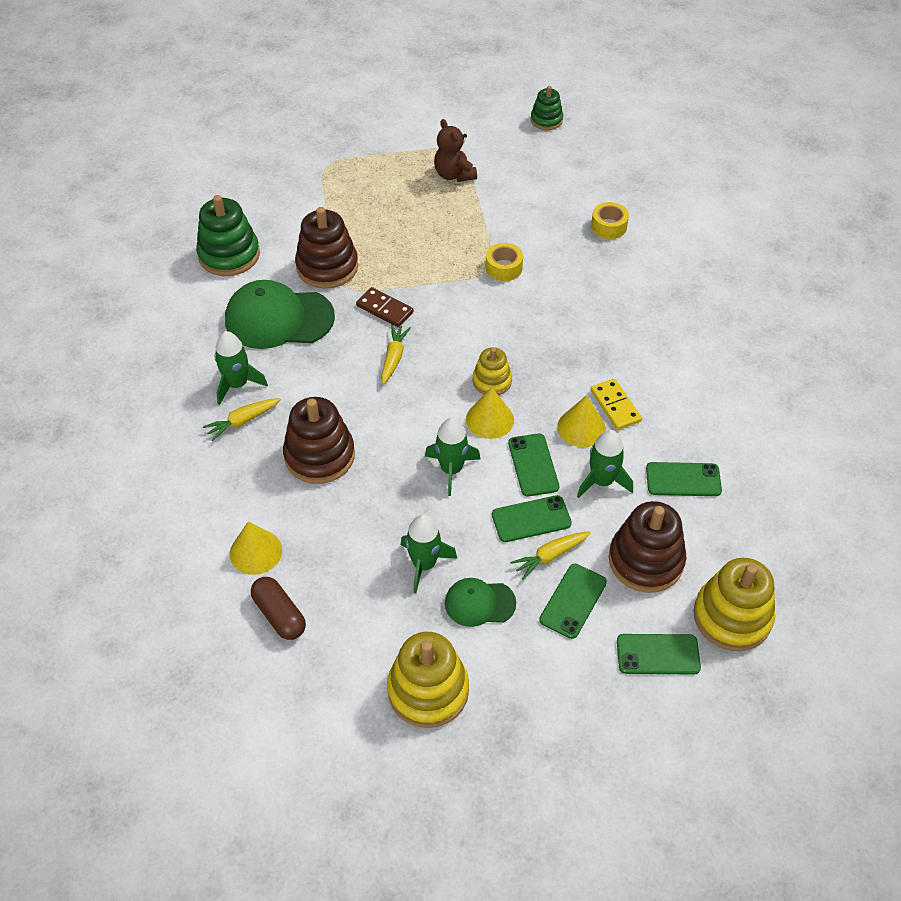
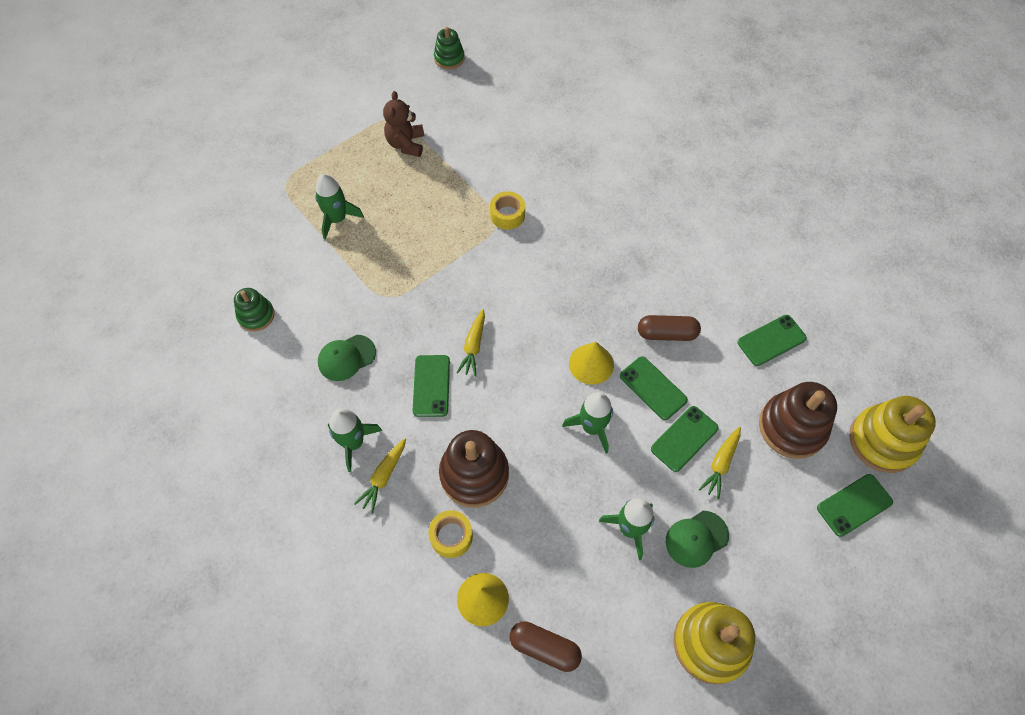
camera: 30 degrees left, 10 degrees up
(229, 255) = (256, 315): green stacking toy -> green stacking toy, size x0.59
(279, 318) = (346, 358): green cap -> green cap, size x0.54
(327, 267) = (355, 285): brown stacking toy -> none
(384, 309) = (434, 303): brown domino -> none
(393, 358) = (473, 346): yellow carrot -> yellow carrot turned 150 degrees counterclockwise
(454, 175) = (406, 144): brown teddy bear -> brown teddy bear turned 60 degrees clockwise
(492, 381) = (569, 327): yellow stacking toy -> none
(573, 601) = (764, 494): green phone -> green phone (431, 386)
(581, 427) = (666, 334): yellow cone -> brown capsule
(602, 481) = (714, 374): green rocket -> green rocket (337, 219)
(609, 226) = (565, 137): yellow tape -> yellow tape (451, 536)
(615, 406) = (679, 301): yellow domino -> none

